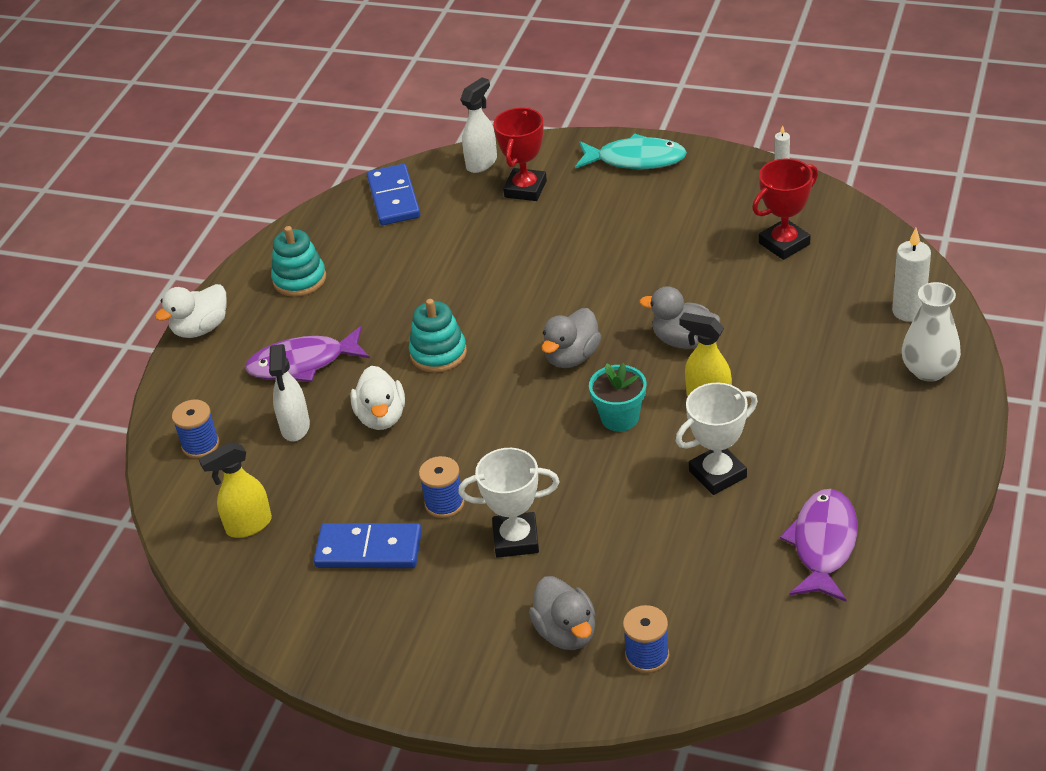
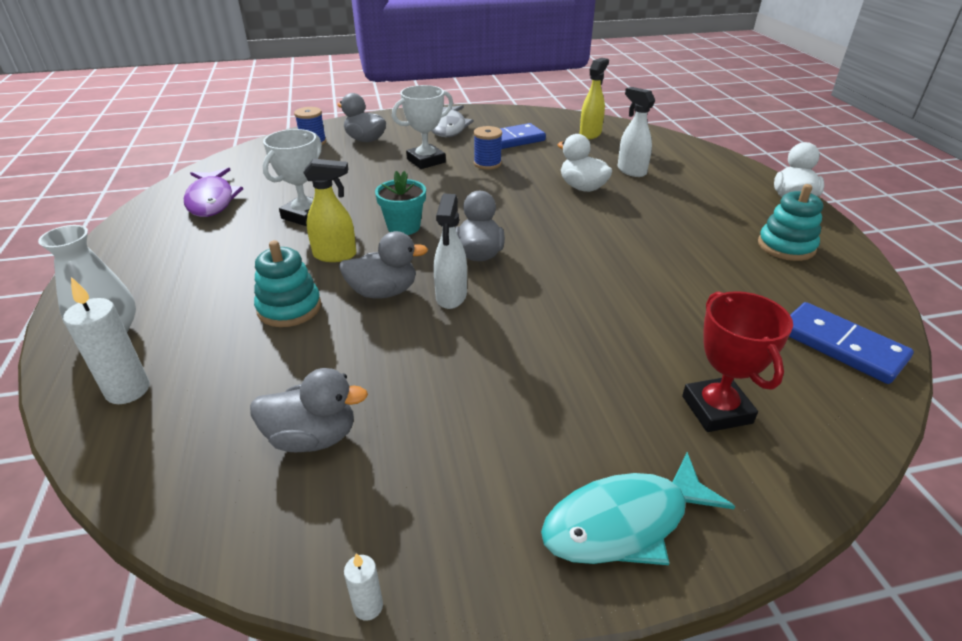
camera: 145 degrees right, 5 degrees down
(200, 445) = (674, 152): blue spool -> none
(303, 363) = (683, 199): purple fish -> none
(422, 624) = (448, 127): none -> grey fish
(438, 353) = (592, 229): turquoise stacking toy -> turquoise stacking toy (289, 308)
(482, 163) = (823, 432): white spray bottle -> white spray bottle (451, 297)
(784, 244) = (312, 437): red trophy -> grey duck

